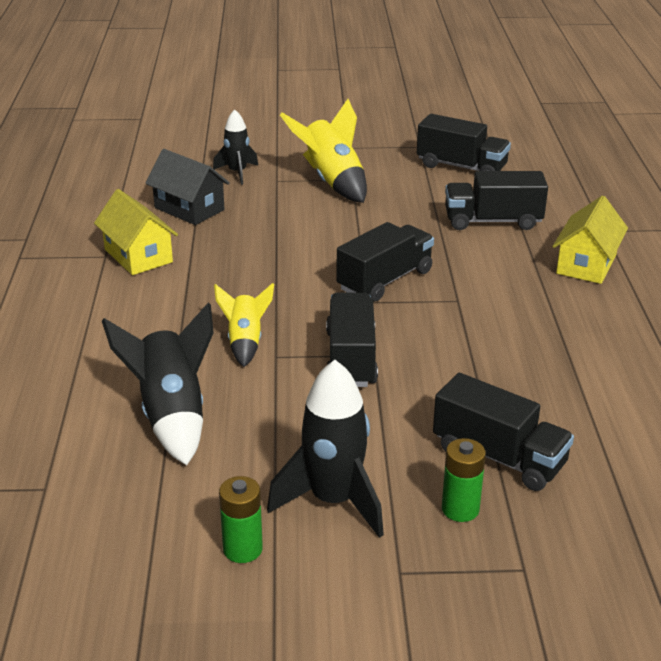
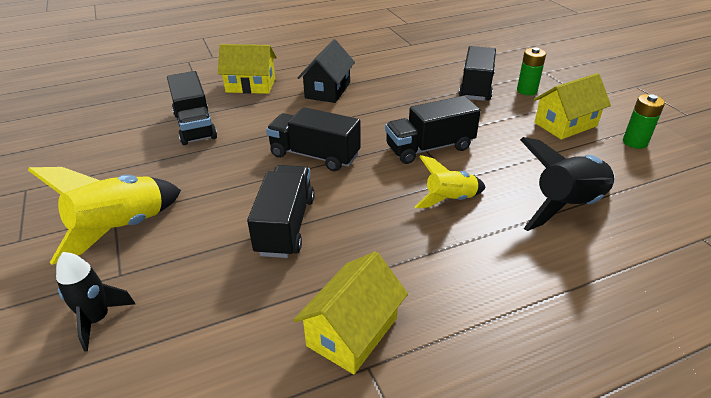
camera: 110 degrees left, 5 degrees up
(189, 209) = (216, 330): black house -> black house (327, 90)
(333, 501) = (565, 124): black rocket -> yellow house
(461, 167) = (83, 156): black truck -> black truck (285, 225)

